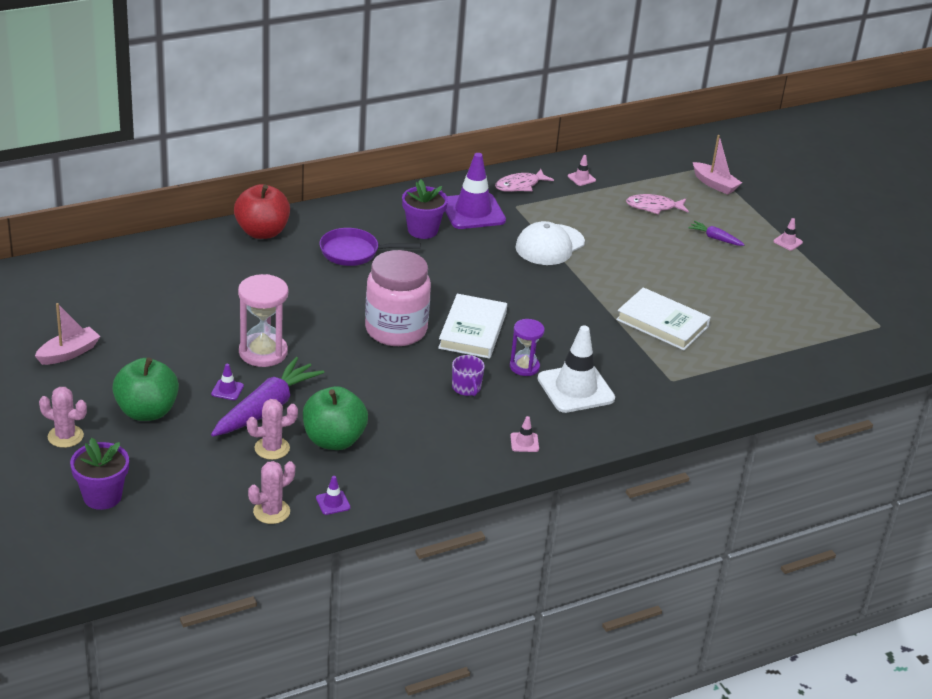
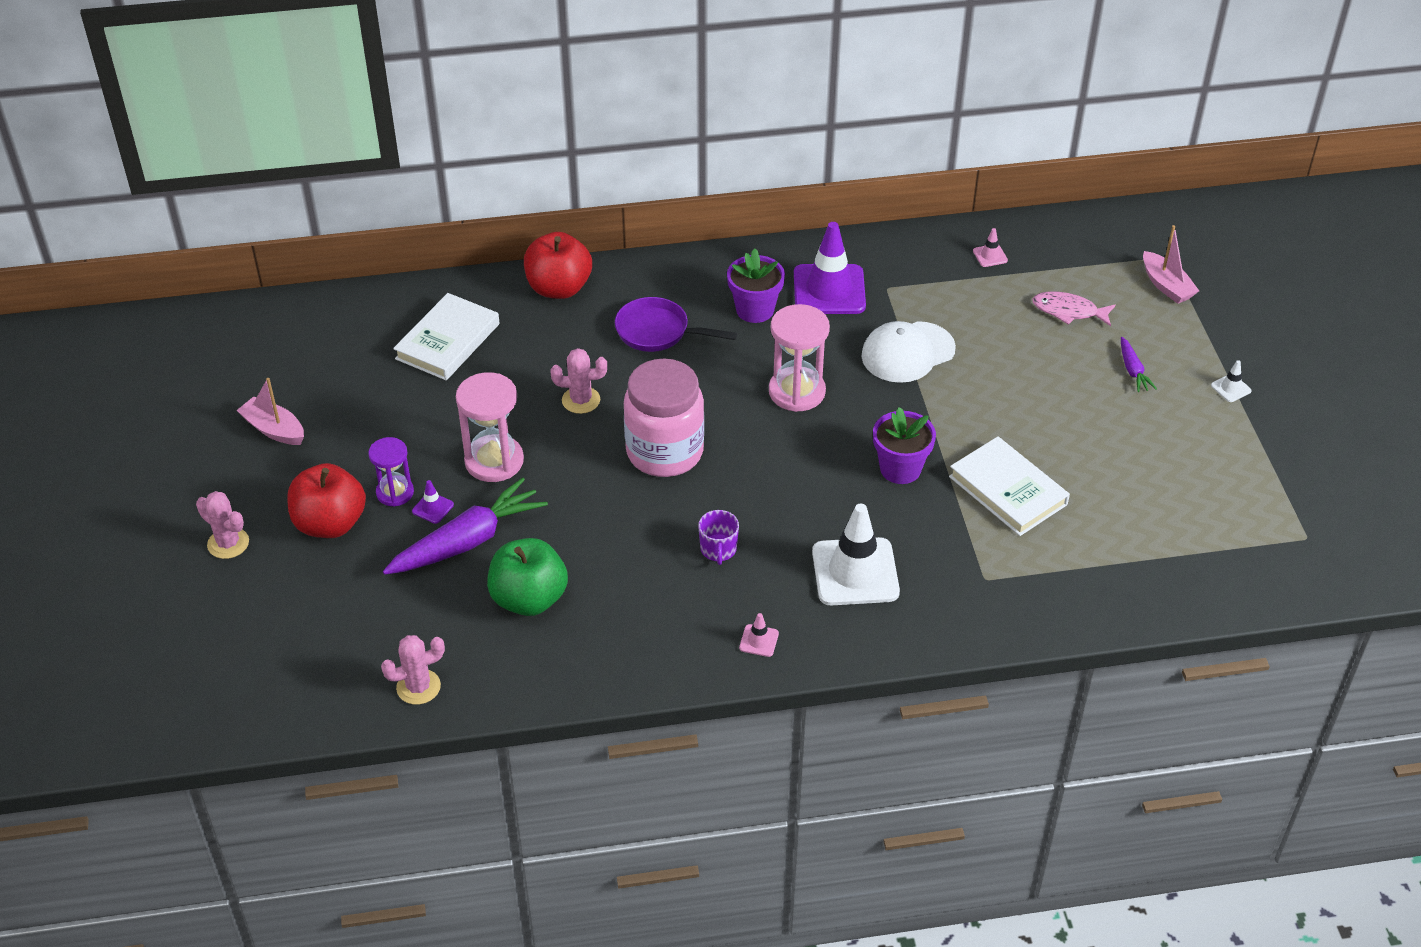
camera: 20 degrees right, 10 degrees up
(68, 353) = (274, 429): pink boat -> pink boat turned 120 degrees counterclockwise
(102, 496) = (238, 632): purple flower pot -> purple flower pot (900, 469)
(147, 411) = (330, 523): green apple -> red apple
(272, 448) = (453, 598): pink cactus -> pink cactus (581, 400)
(333, 503) = (494, 687): purple traffic cone -> none
(472, 330) = (759, 466): white book -> white book (448, 341)
(479, 279) = (797, 392): none -> pink hourglass
(520, 185) = (905, 257): pink fish -> none
(524, 367) = (803, 529): purple hourglass -> purple hourglass (395, 492)
(715, 238) = (1132, 370): purple carrot -> purple carrot turned 150 degrees counterclockwise
(787, 242) = (1231, 388): pink traffic cone -> white traffic cone

